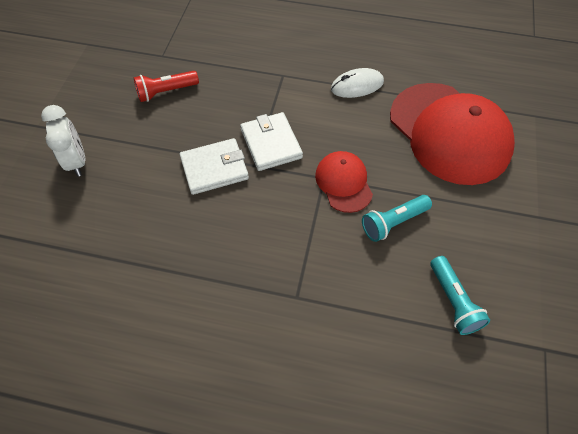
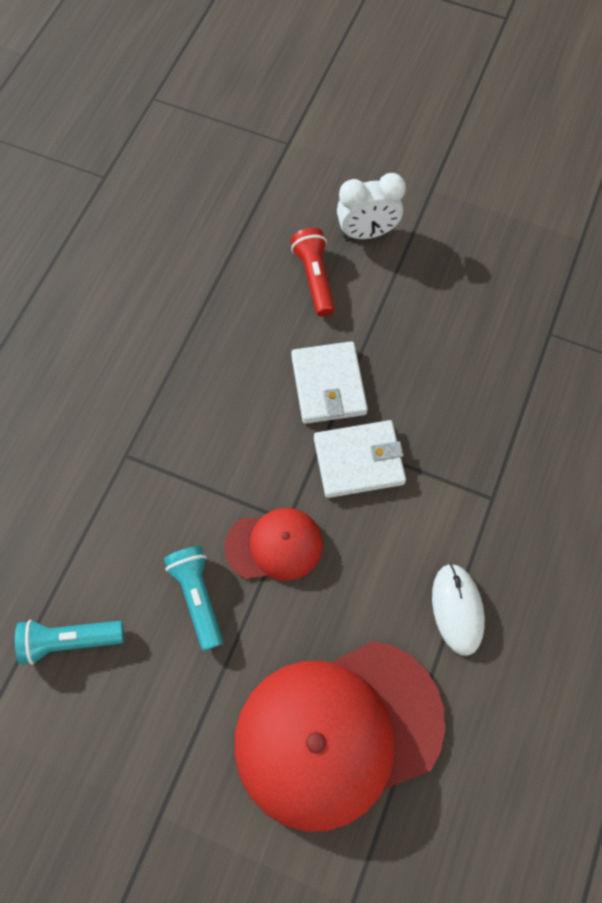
camera: 100 degrees right, 10 degrees up
(166, 92) = (474, 335): red flashlight -> red flashlight (314, 278)

